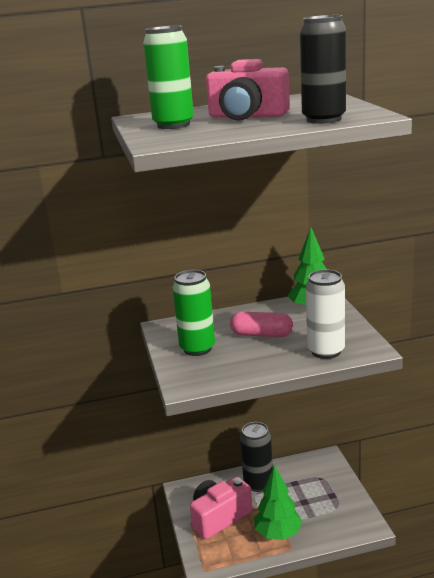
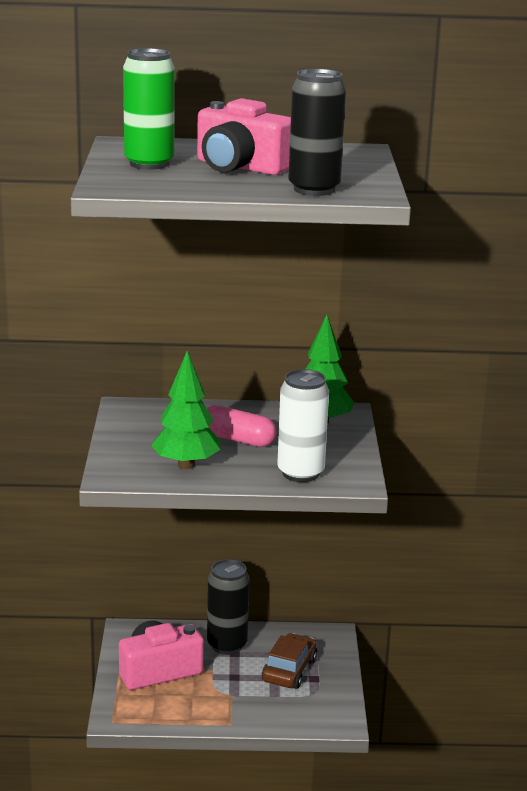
camera: 10 degrees right, 0 degrees up
(197, 348) = (151, 440): green can -> none
(278, 534) = (222, 704): green tree -> green tree (186, 465)
(311, 493) = (289, 670): none -> brown car

